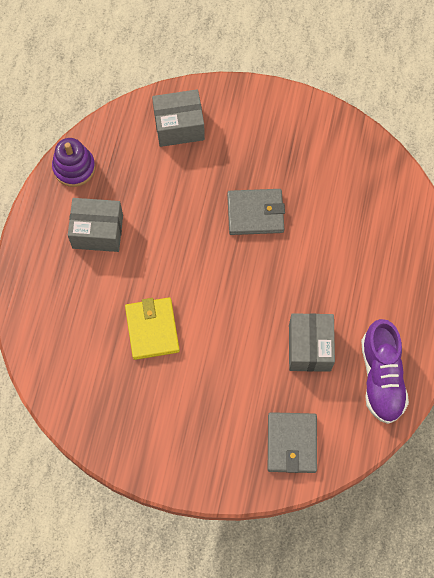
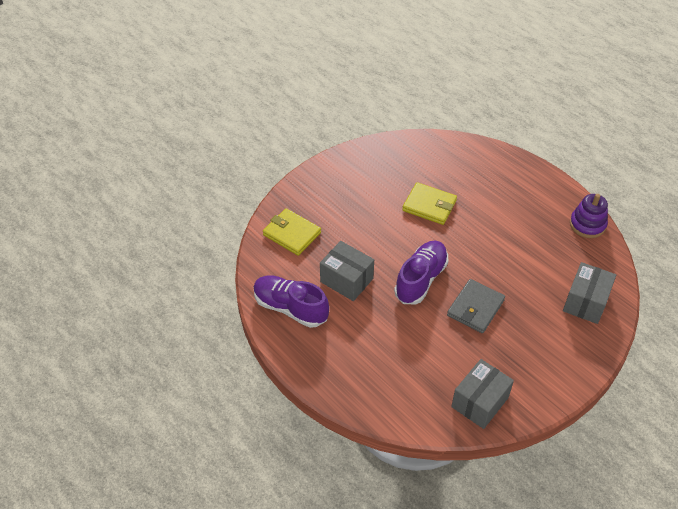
camera: 125 degrees right, 20 degrees down
(97, 231) = (525, 213): grey box -> grey box (480, 402)
(257, 280) = (421, 279): none -> purple shoe
(292, 443) = (292, 234): grey wallet -> yellow wallet

